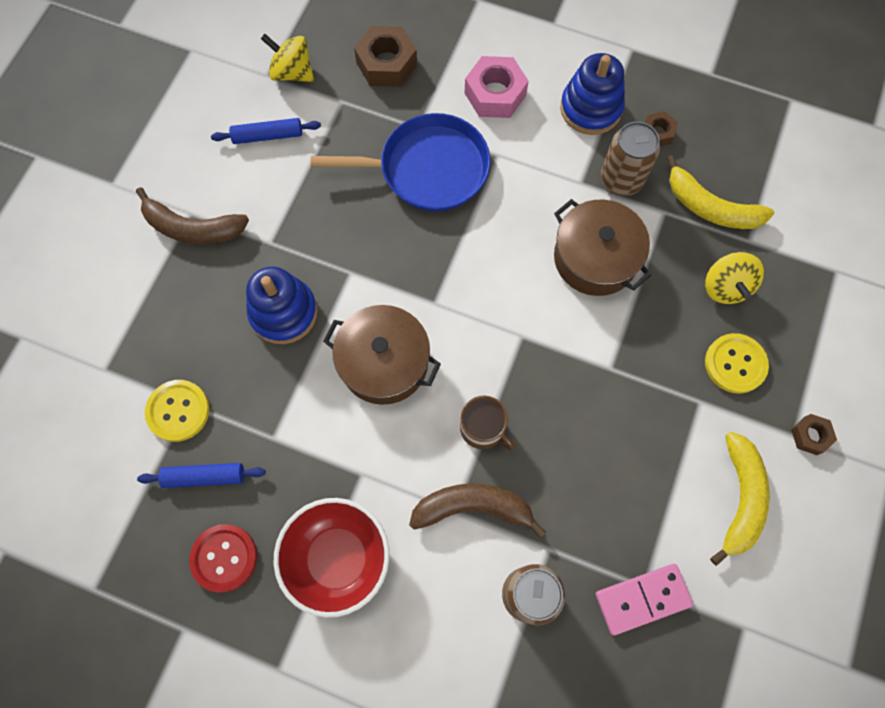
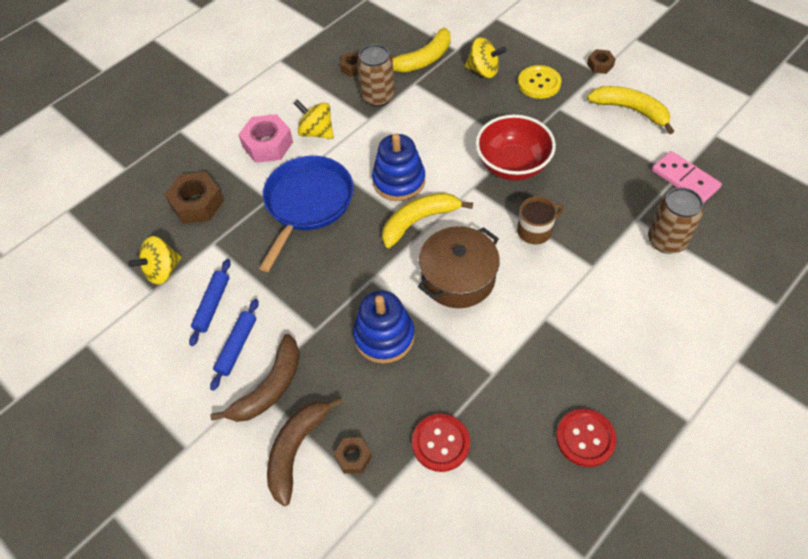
camera: 65 degrees left, 15 degrees down
(141, 334) = (353, 457): none -> brown nut
(178, 411) = (441, 443): yellow button -> red button
(204, 477) = (509, 436): blue rolling pin -> blue rolling pin (237, 347)
(337, 558) = (608, 353): red bowl -> red bowl (512, 165)
(448, 294) = (419, 221): none -> yellow banana
(473, 507) = (593, 254): brown banana -> brown banana (296, 449)
(535, 136) = (316, 132): none -> yellow spinning top
(590, 108) = (313, 95): blue stacking toy -> blue stacking toy (399, 181)
(595, 258) = (431, 128): brown pot -> none
(642, 599) = (685, 179): pink domino -> pink domino turned 45 degrees counterclockwise

